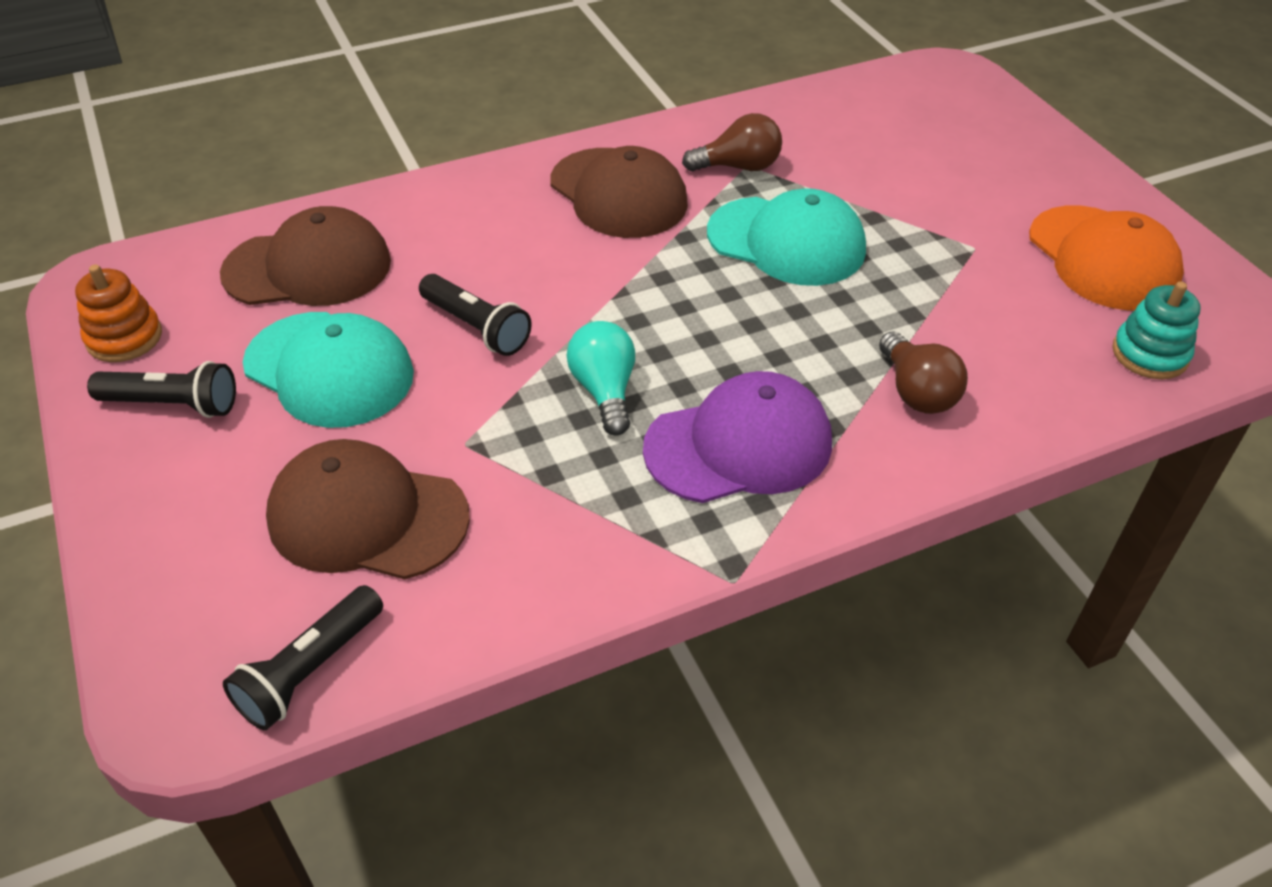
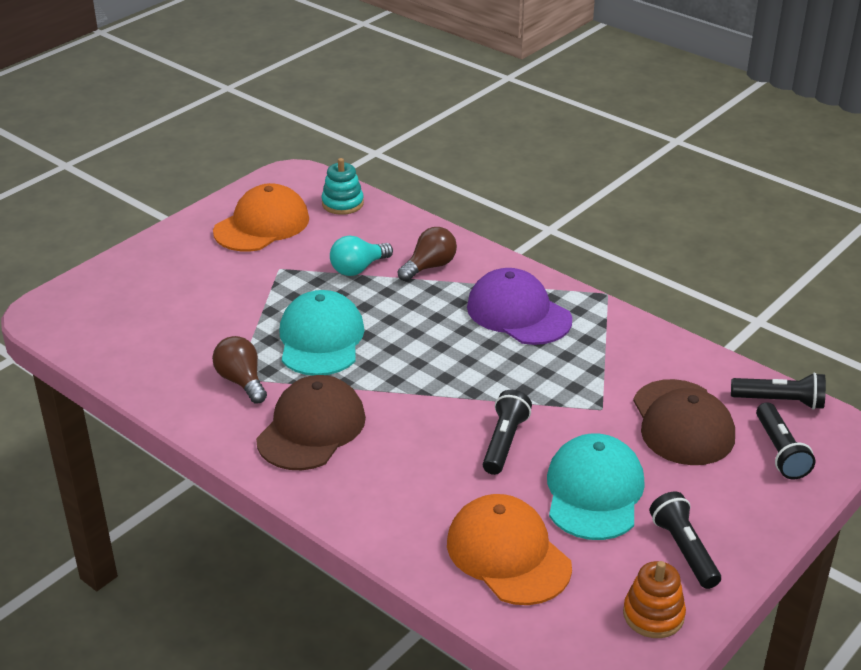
camera: 115 degrees left, 10 degrees down
(218, 600) = (780, 451): none -> black flashlight
(308, 268) = (508, 554): brown cap -> orange cap
(604, 391) = (517, 371): turquoise light bulb -> turquoise light bulb (358, 269)

